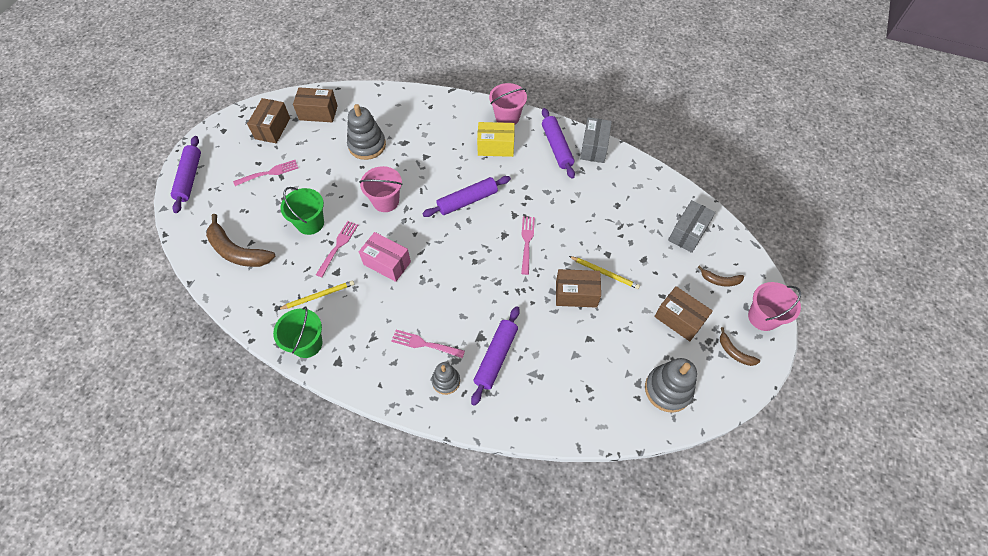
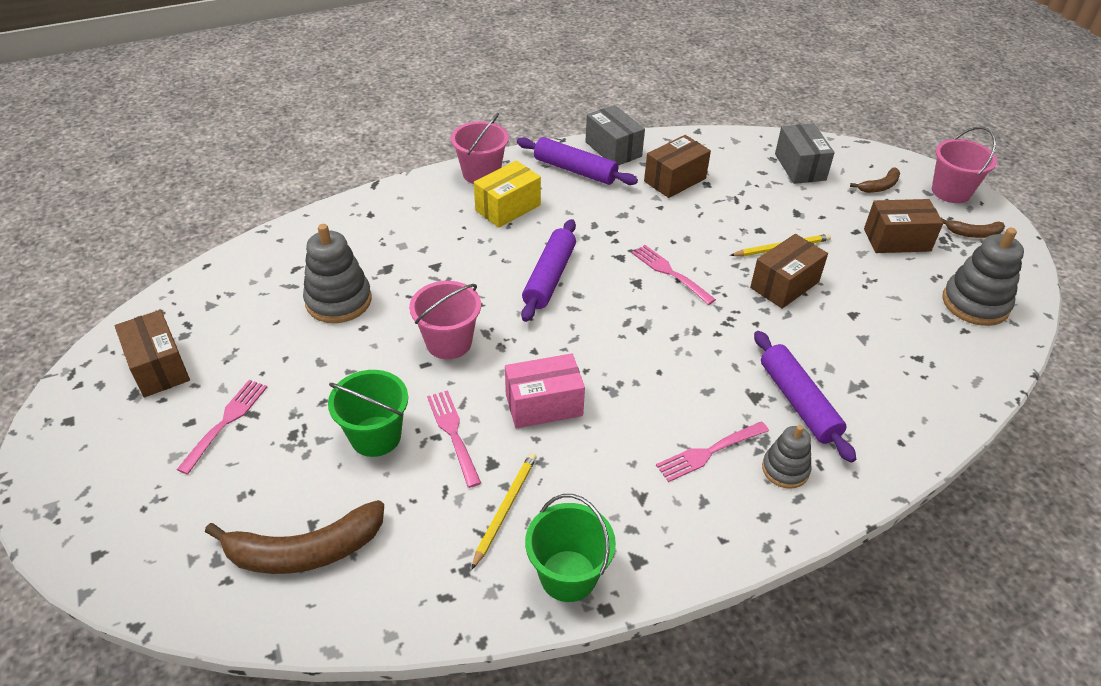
camera: 45 degrees left, 15 degrees down
(189, 178) = (83, 519): purple rolling pin -> none
(318, 113) = (212, 308): brown box -> brown box (675, 180)

